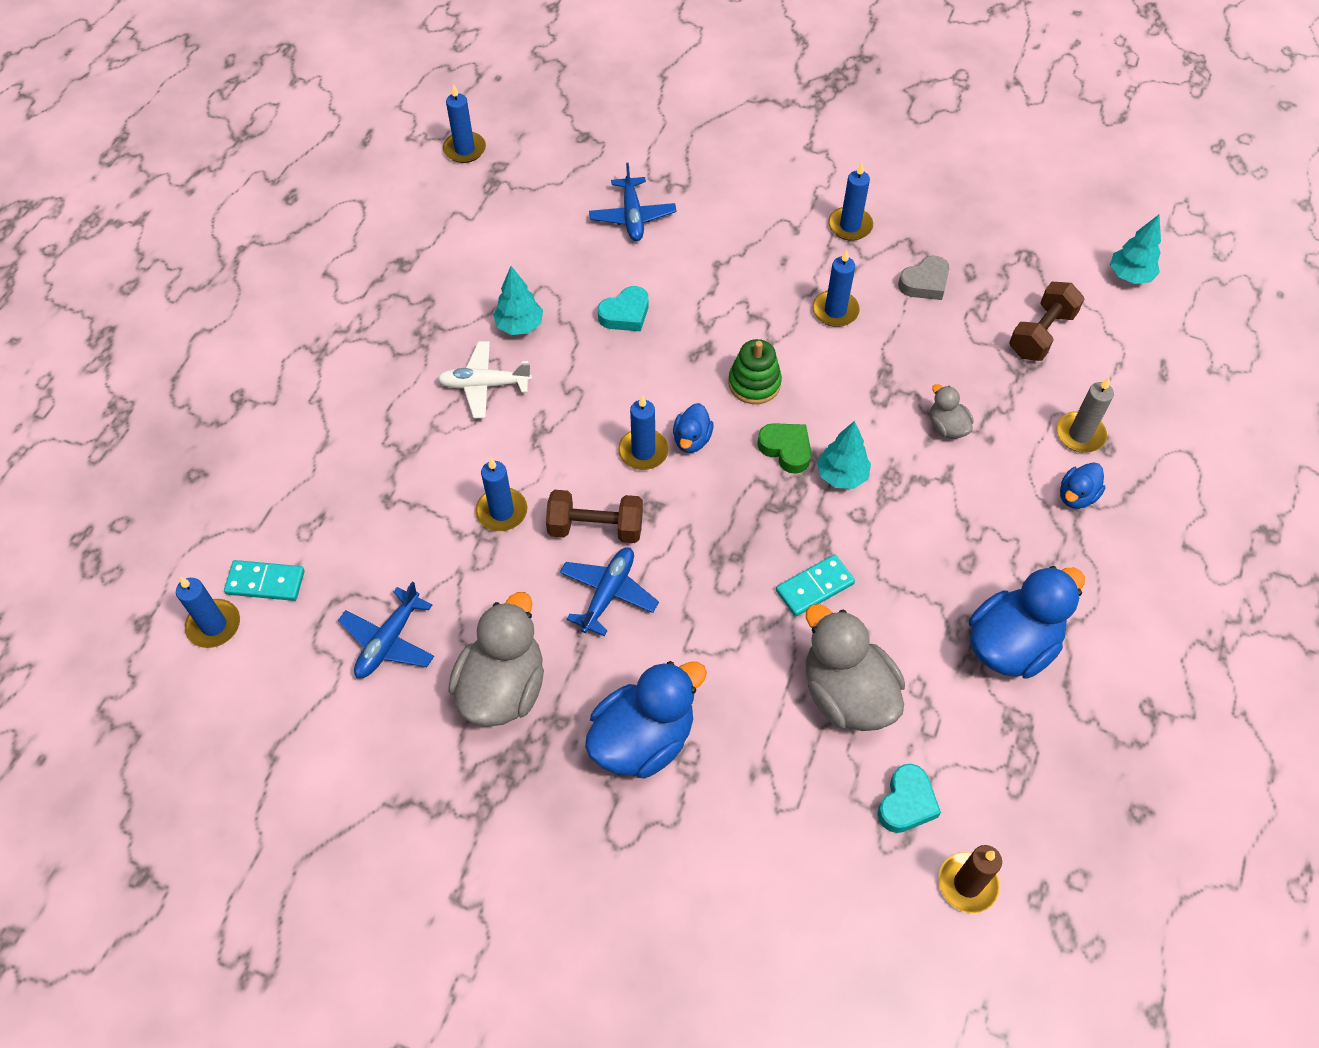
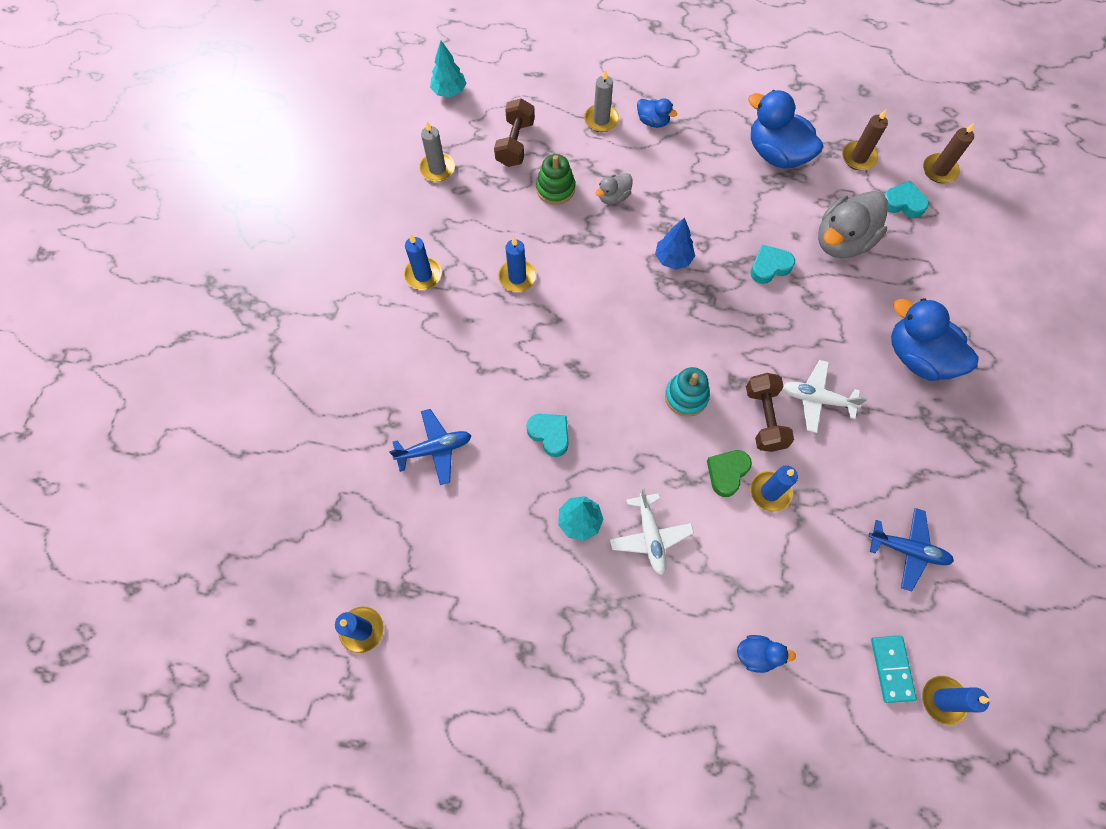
camera: 100 degrees left, 10 degrees up
(503, 687) = (914, 456): grey duck -> none
(608, 594) = (817, 399): blue plane -> white plane
(643, 451) = (686, 396): blue candle -> turquoise stacking toy
(692, 440) = (666, 363): blue duck -> blue duck (757, 654)
(754, 383) = (602, 326): green stacking toy -> green stacking toy (555, 188)
(786, 449) = (659, 297): green heart -> green heart (727, 473)
(814, 587) = (769, 267): turquoise domino -> turquoise heart
(841, 476) = (673, 259): turquoise tree -> blue tree
(925, 283) = (477, 218): grey heart -> none
(999, 762) = (858, 157): none -> brown candle
(1003, 252) = (437, 169): none -> grey candle
(1041, 334) = (515, 143): brown dumbbell -> brown dumbbell turned 75 degrees clockwise

